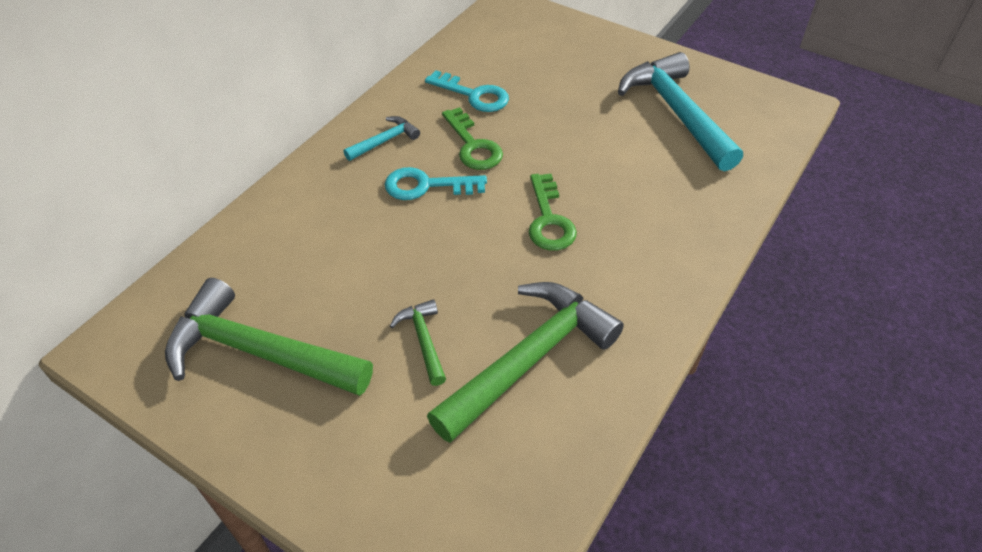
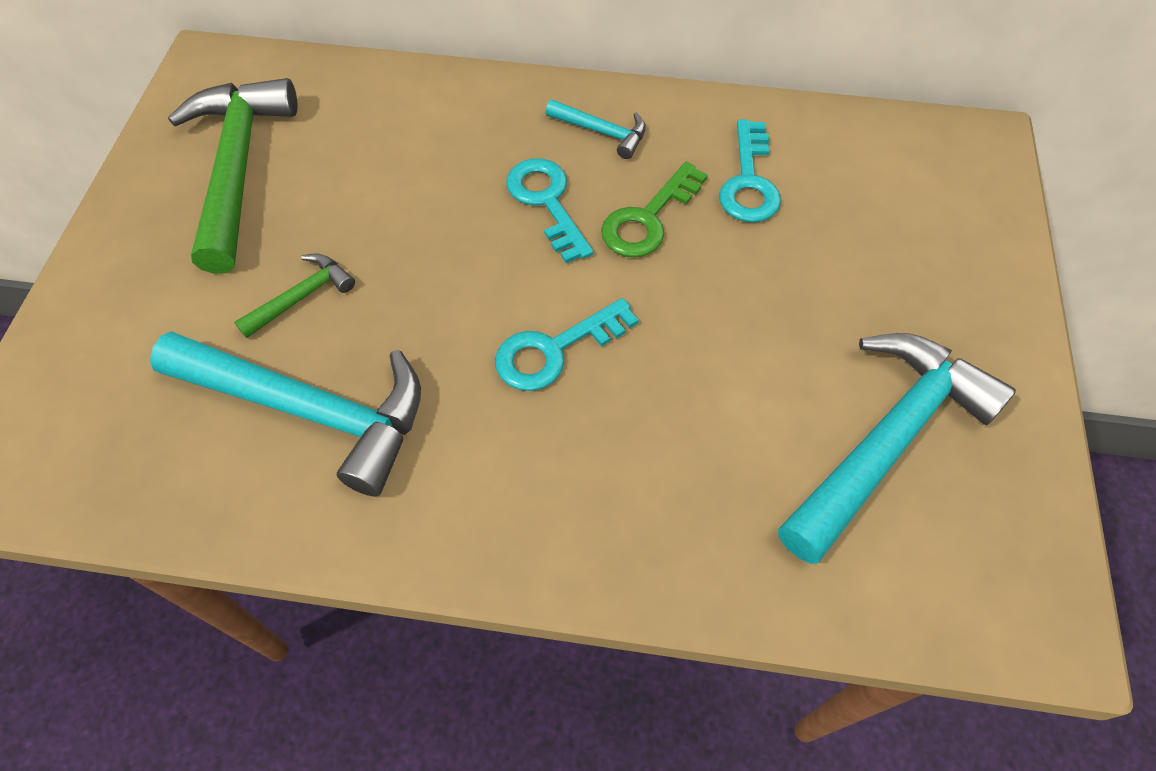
camera: 65 degrees right, 10 degrees up
(529, 359) = (310, 411): green hammer -> turquoise hammer
(549, 220) = (554, 350): green key -> turquoise key

